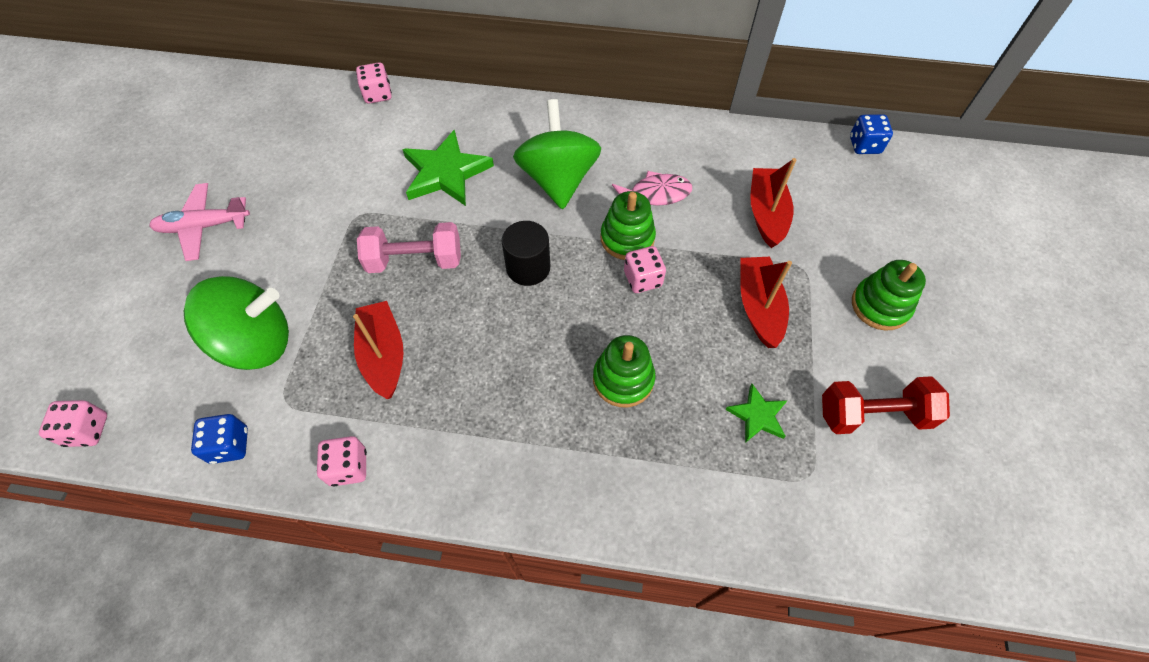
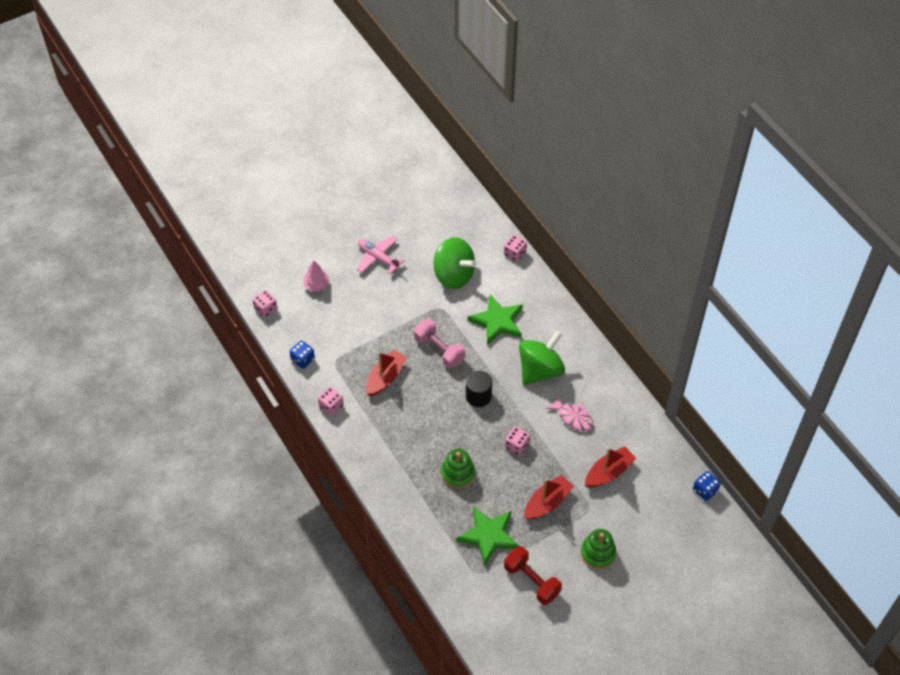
camera: 50 degrees right, 5 degrees down
(144, 330) = (316, 285): none -> pink tree
(256, 342) = (348, 328): green spinning top -> green spinning top (453, 275)
(627, 238) = (534, 423): green stacking toy -> none
(757, 415) = (488, 536): green star -> green star, size x1.84

